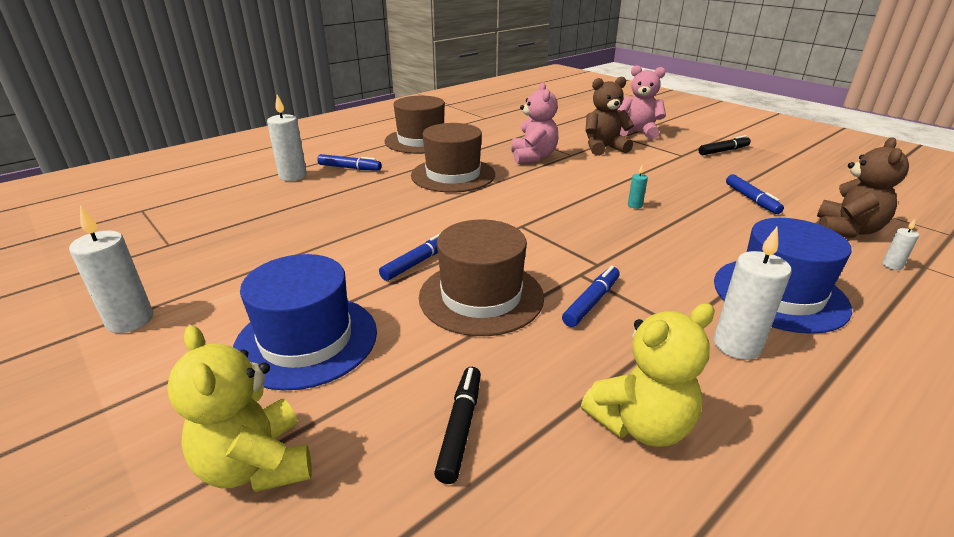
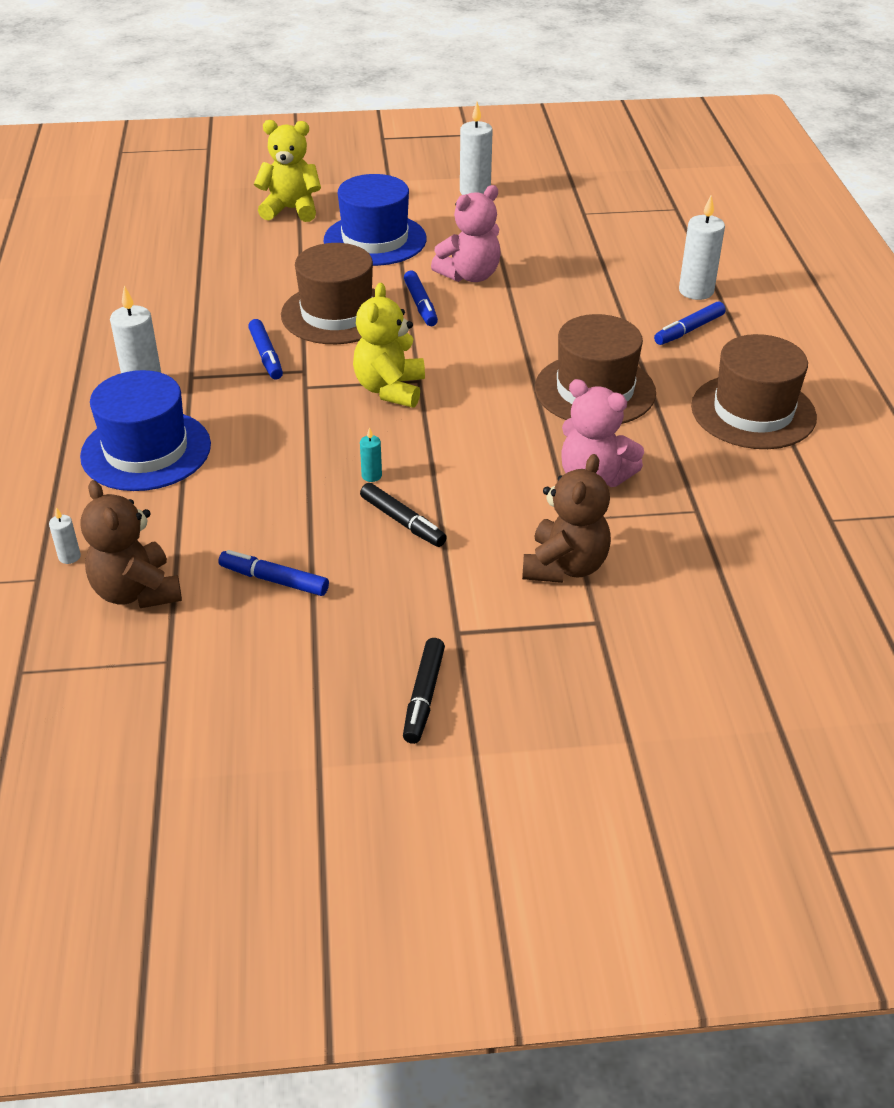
camera: 125 degrees right, 10 degrees up
(460, 428) = (235, 263): black marker -> black marker (402, 522)
(637, 133) = (598, 655): pink teddy bear -> pink teddy bear (470, 275)
(641, 424) = (155, 314): yellow teddy bear -> yellow teddy bear (390, 389)

